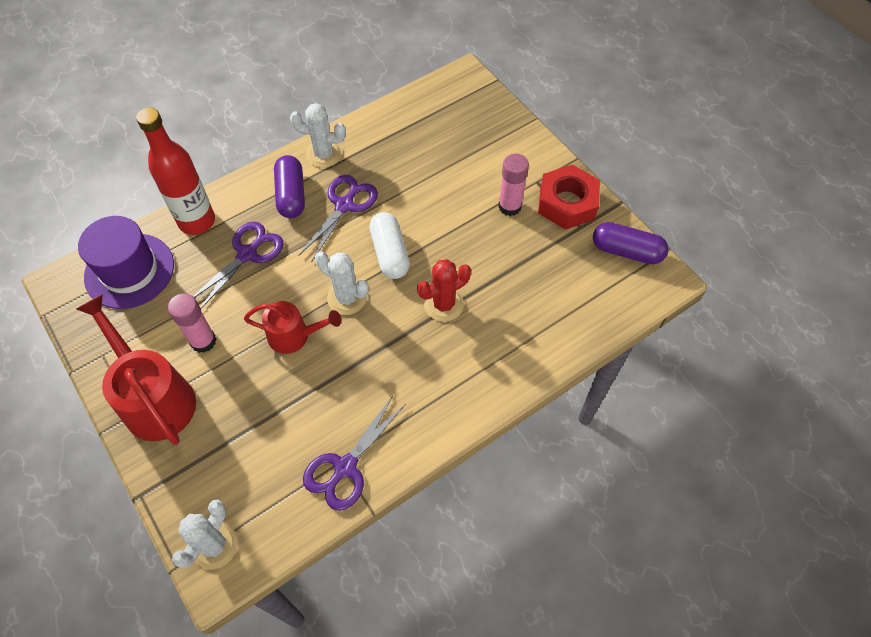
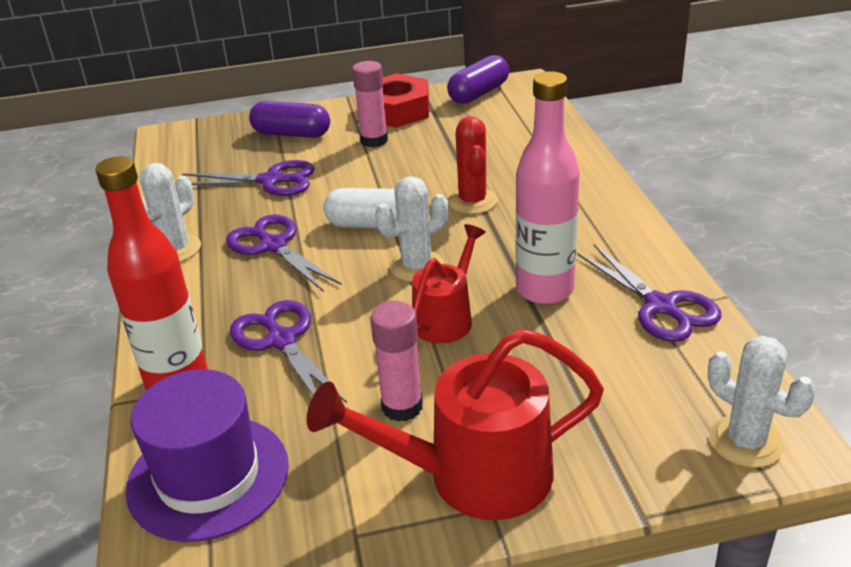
camera: 65 degrees left, 25 degrees down
(291, 195) = (216, 286): purple capsule -> purple capsule (291, 134)
(343, 386) = (544, 290): none -> pink bottle
(425, 167) = (271, 181): none -> purple scissors

